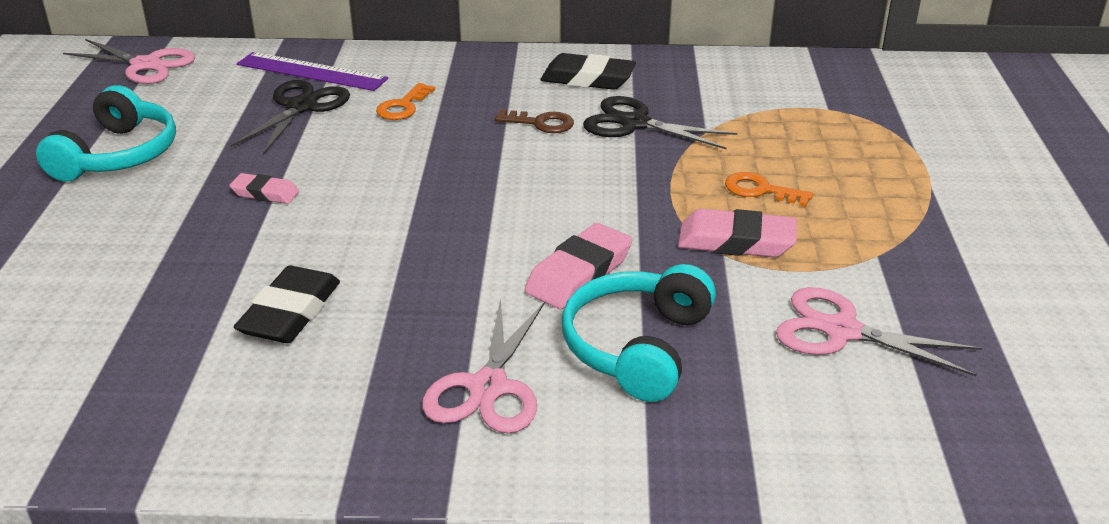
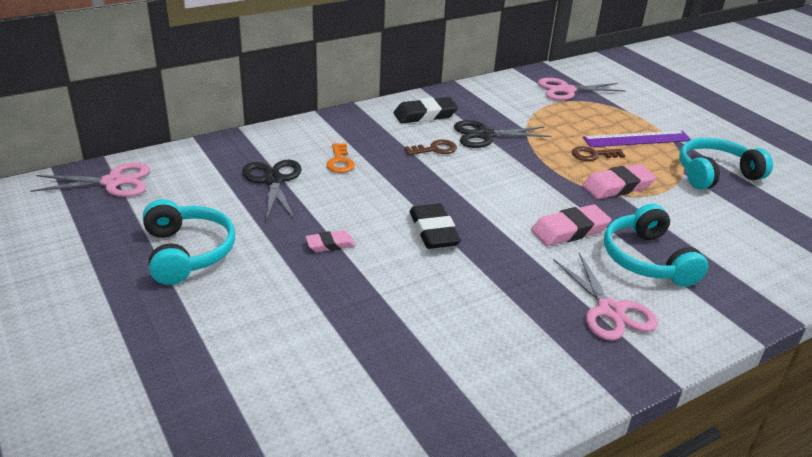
camera: 35 degrees left, 0 degrees up
(290, 312) = (451, 313): black eraser -> black eraser (433, 231)
(311, 72) = (247, 155): purple ruler -> purple ruler (637, 139)
(579, 273) = (570, 230): pink eraser -> pink eraser turned 60 degrees clockwise
(760, 190) = (593, 155): orange key -> brown key
(841, 331) = (717, 216): pink scissors -> pink scissors (566, 90)
(933, 273) = (715, 174): none -> turquoise headphones

